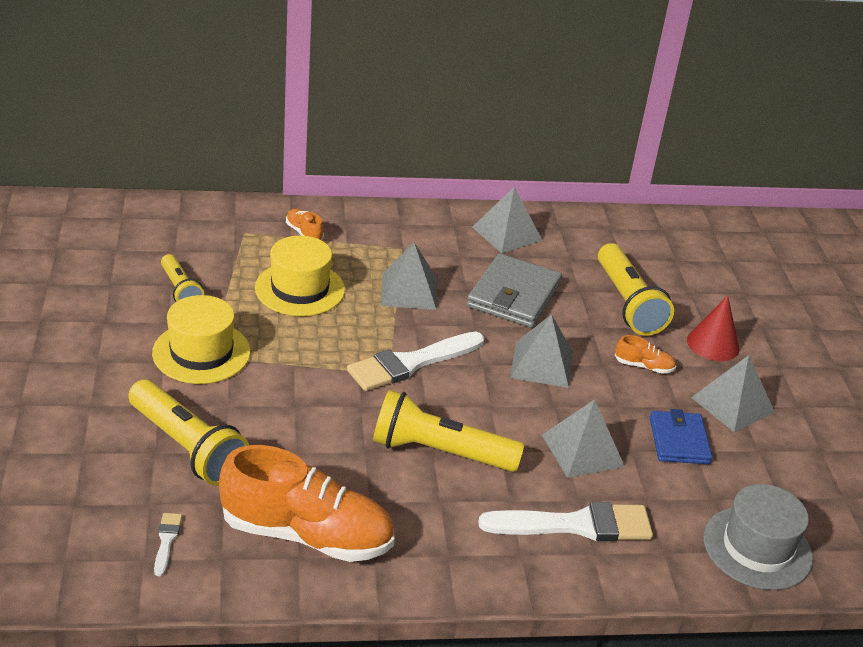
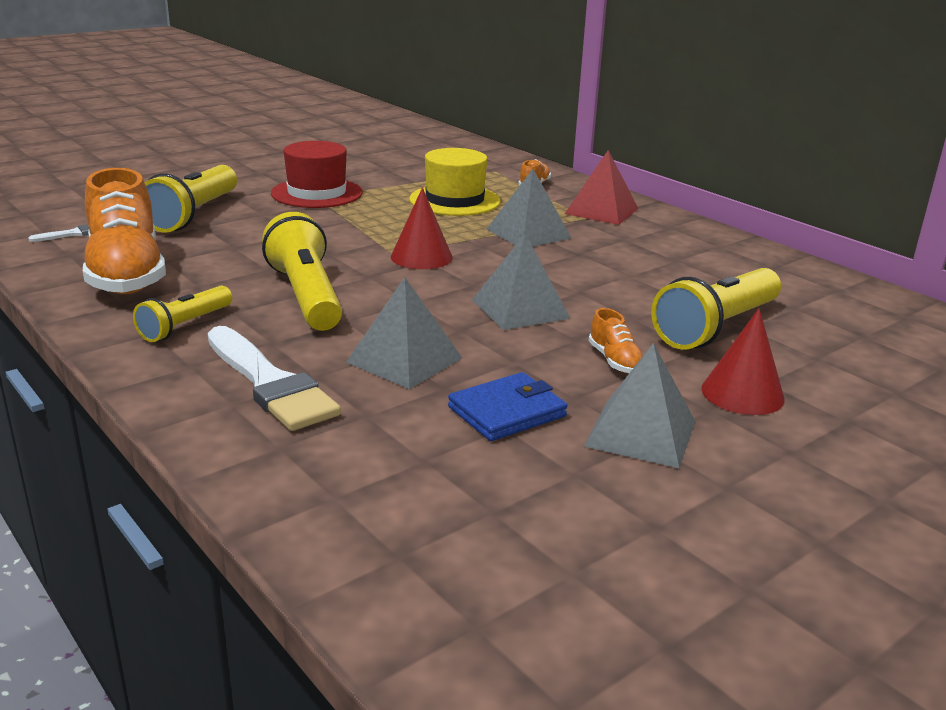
camera: 60 degrees right, 10 degrees down
(180, 290) = (383, 171): yellow flashlight -> yellow flashlight (185, 326)
(201, 352) = (317, 193): yellow hat -> red hat
(394, 234) = (601, 211): none -> red pyramid
(410, 363) = (421, 257): white brush -> red cone
(507, 233) = (707, 248): grey pyramid -> none
(513, 295) = (610, 273): grey wallet -> none
(757, 548) = (360, 514): grey hat -> none

